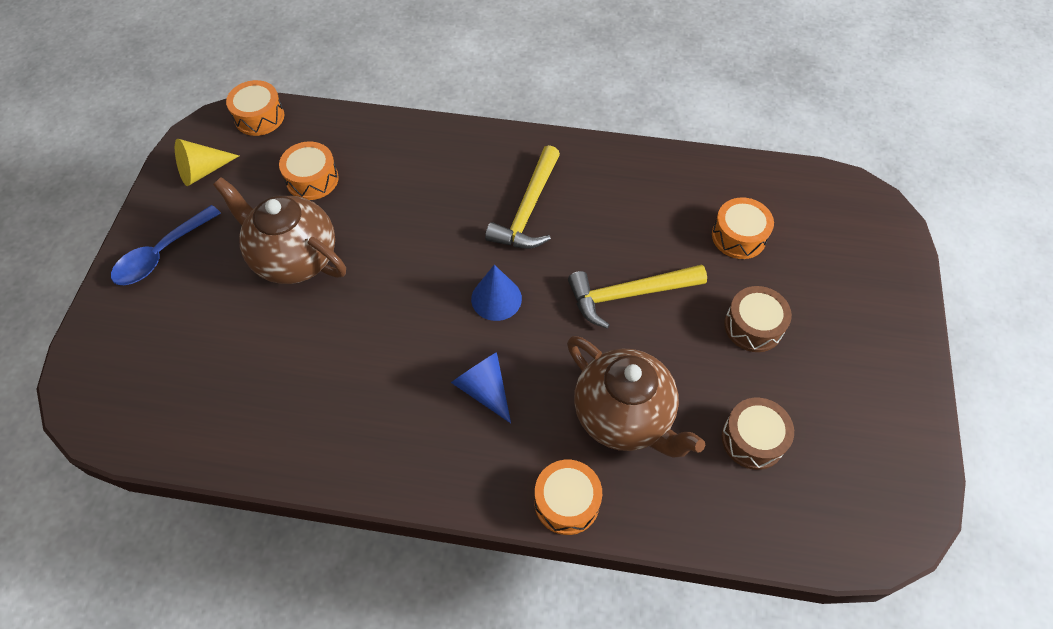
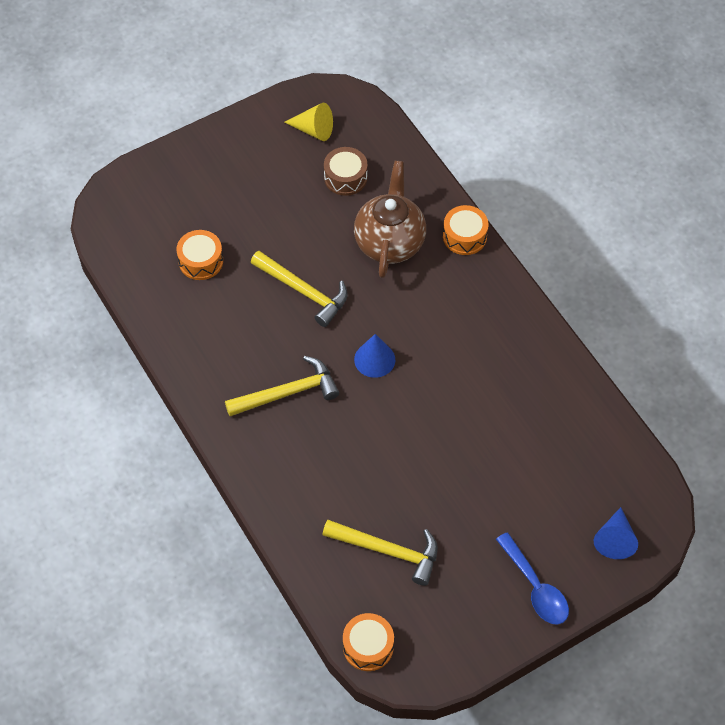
camera: 130 degrees left, 0 degrees up
(161, 254) = (536, 587): blue spoon -> blue spoon turned 60 degrees clockwise
(203, 171) = (451, 634): yellow cone -> yellow cone (313, 130)
(294, 258) = (458, 501): brown teapot -> none
(312, 179) = (388, 551): orange drum -> yellow hammer
(484, 389) = (440, 320): blue cone -> blue cone (615, 539)
(753, 326) = (267, 216): brown drum -> none

